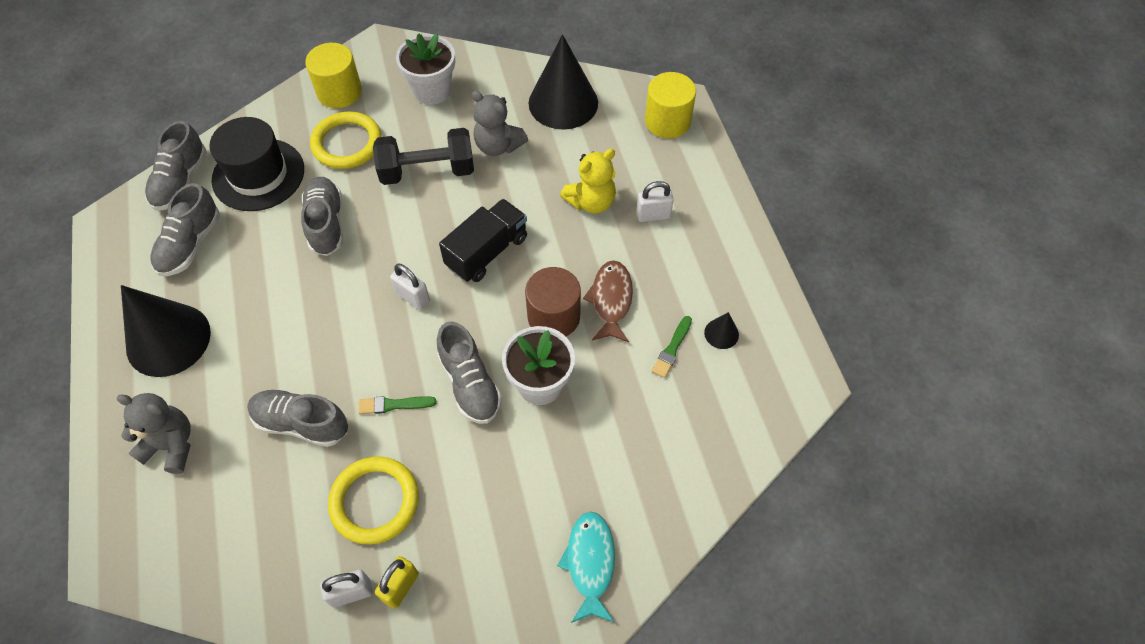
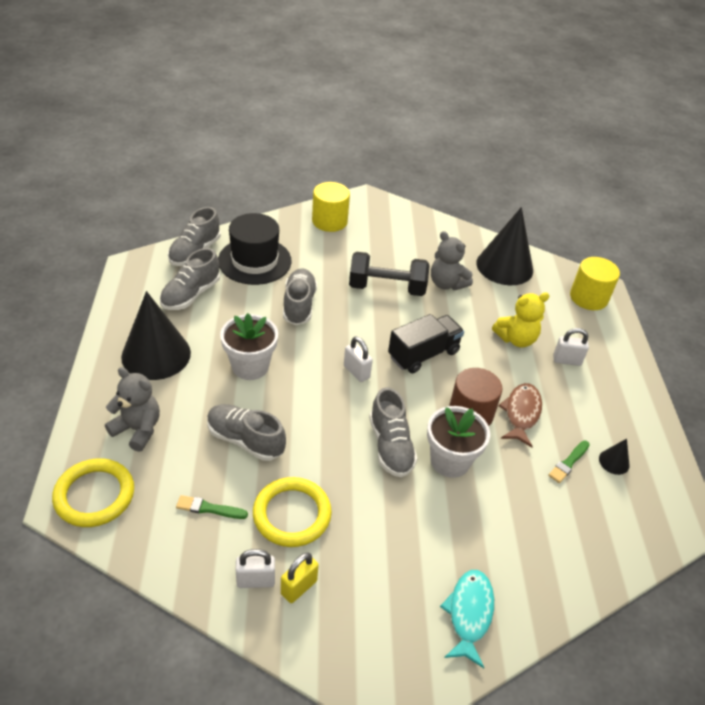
camera: 10 degrees right, 15 degrees down
(347, 143) = (327, 256): yellow ring -> yellow ring (94, 495)
(394, 405) = (324, 446): green brush -> green brush (209, 508)
(432, 91) = (401, 236): white flower pot -> white flower pot (250, 366)

